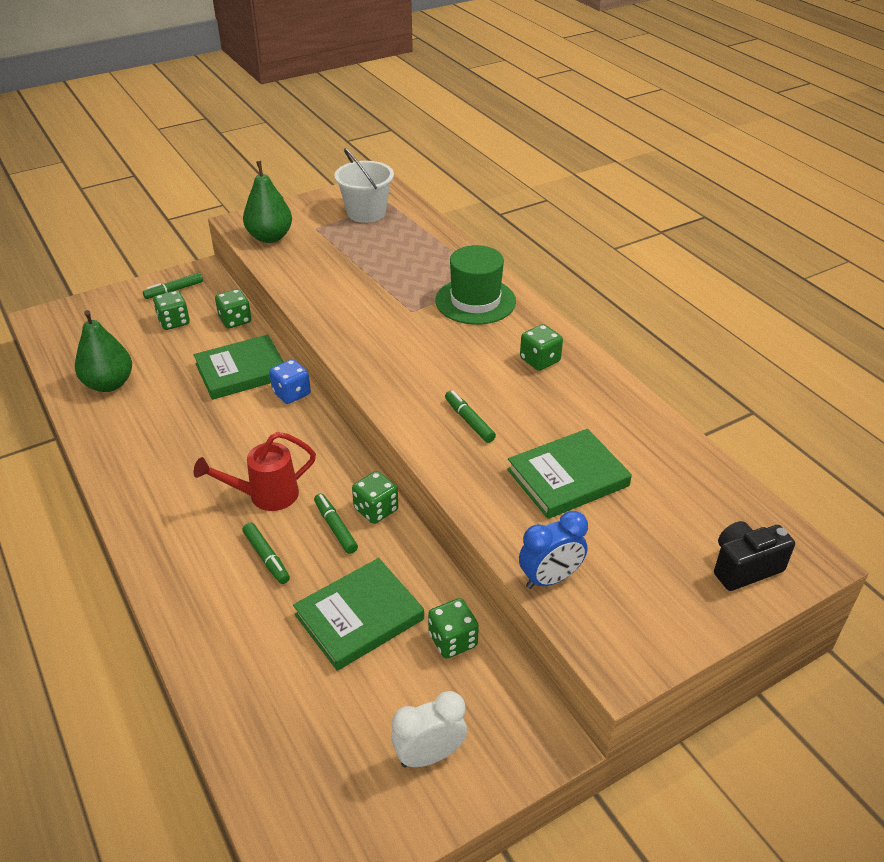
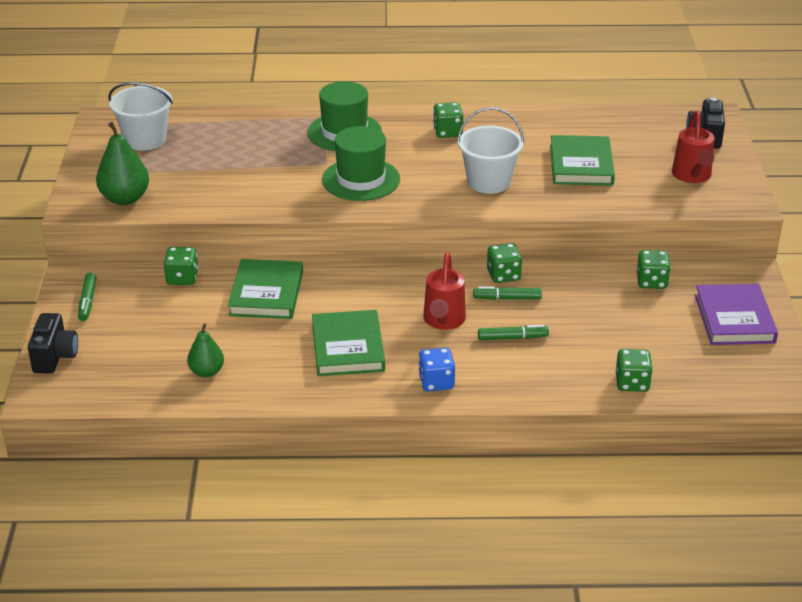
camera: 60 degrees left, 5 degrees down
(93, 305) = (55, 357): none -> black camera
(109, 384) = (206, 372): green pear -> green pear, size x0.63
(174, 322) = (144, 313): green dice -> green dice (632, 383)
(291, 393) = (325, 276): blue dice -> blue dice (436, 382)
(359, 617) = (603, 313): green book -> green book (348, 347)
(401, 340) = (361, 179): none -> green hat
(429, 755) = (734, 319): white clock -> purple book
(469, 421) = (489, 182): green marker -> white bucket
(550, 578) = (665, 202): blue clock -> none
(634, 586) = (692, 177): none -> red watering can

